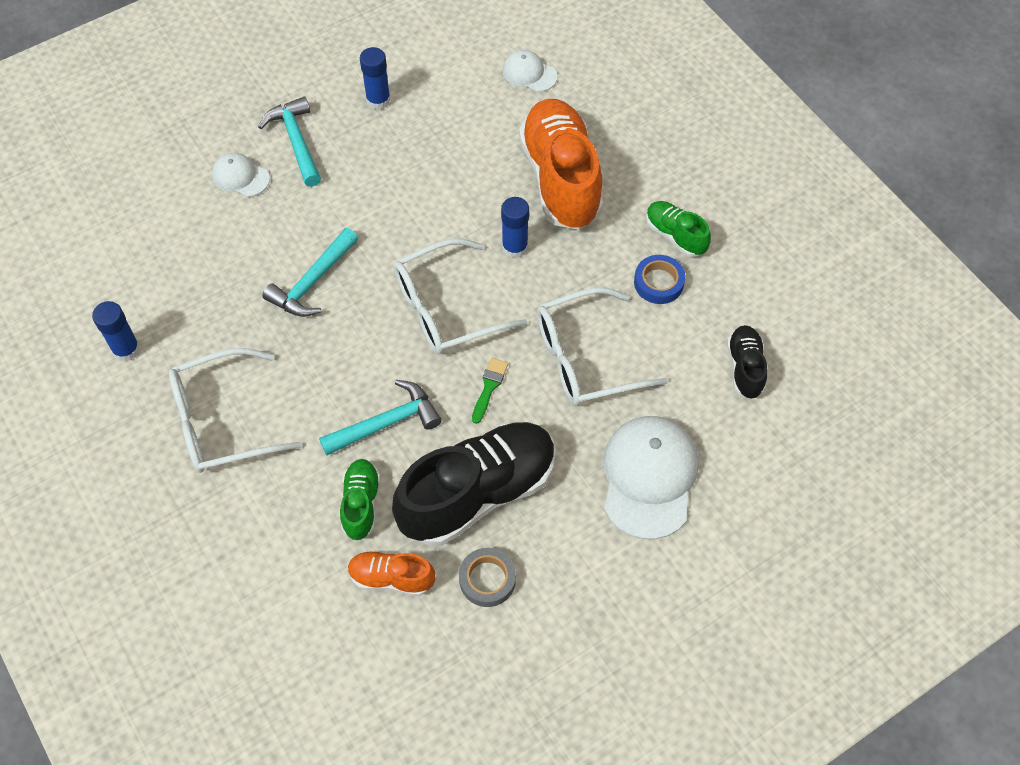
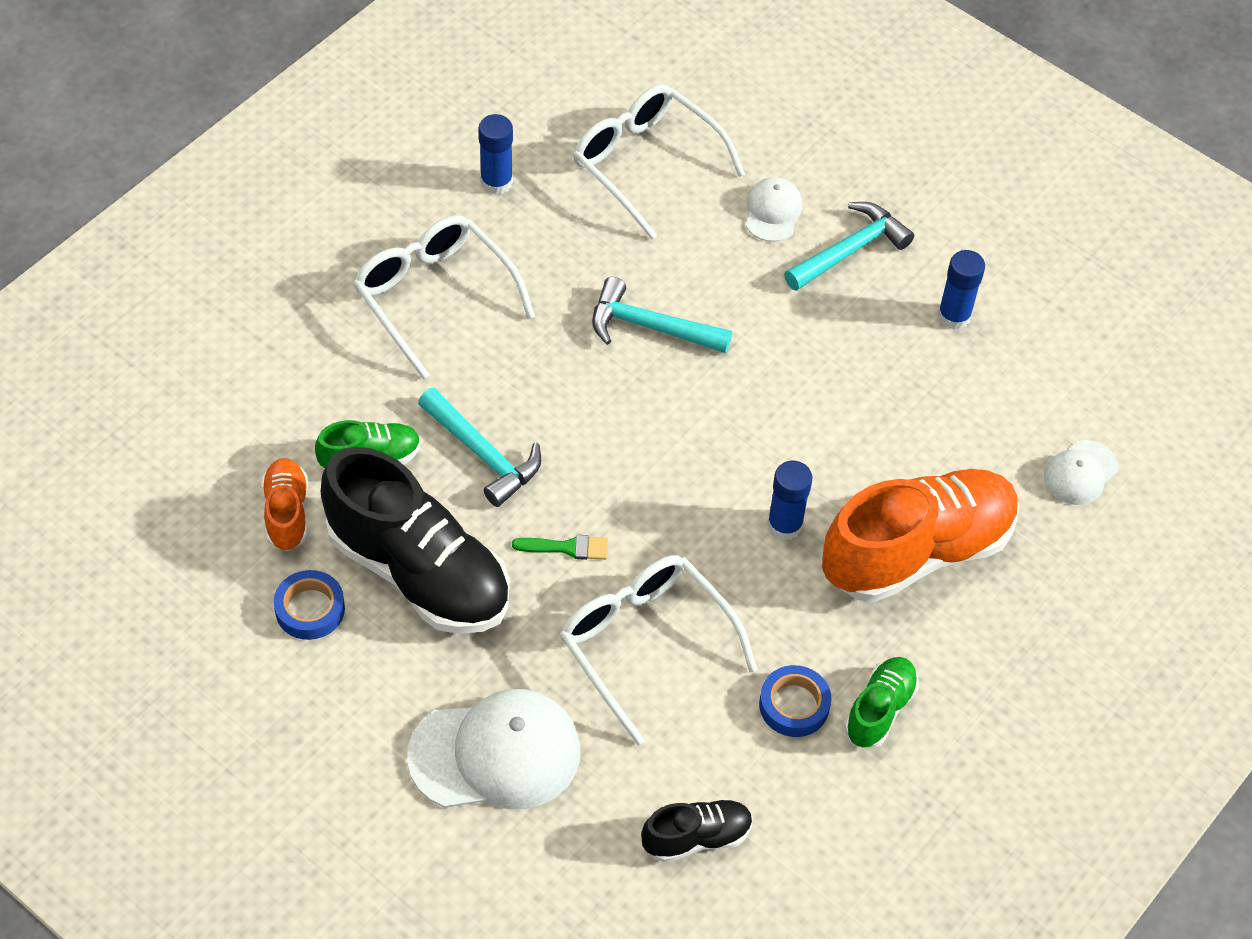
camera: 70 degrees right, 5 degrees down
(446, 308) = (663, 473): white glasses -> white glasses (646, 164)
(487, 579) = (310, 609): grey tape -> blue tape
(529, 73) = (1080, 473): white cap -> white cap turned 150 degrees counterclockwise

